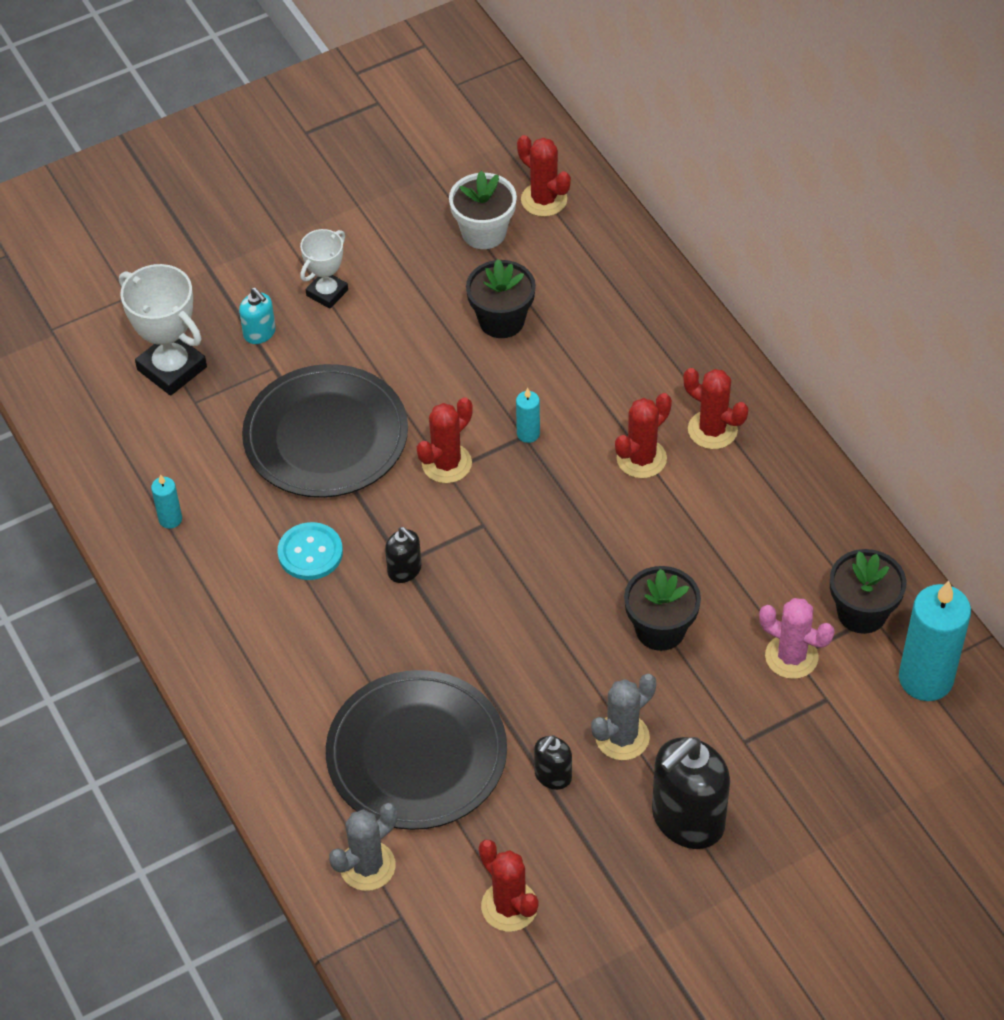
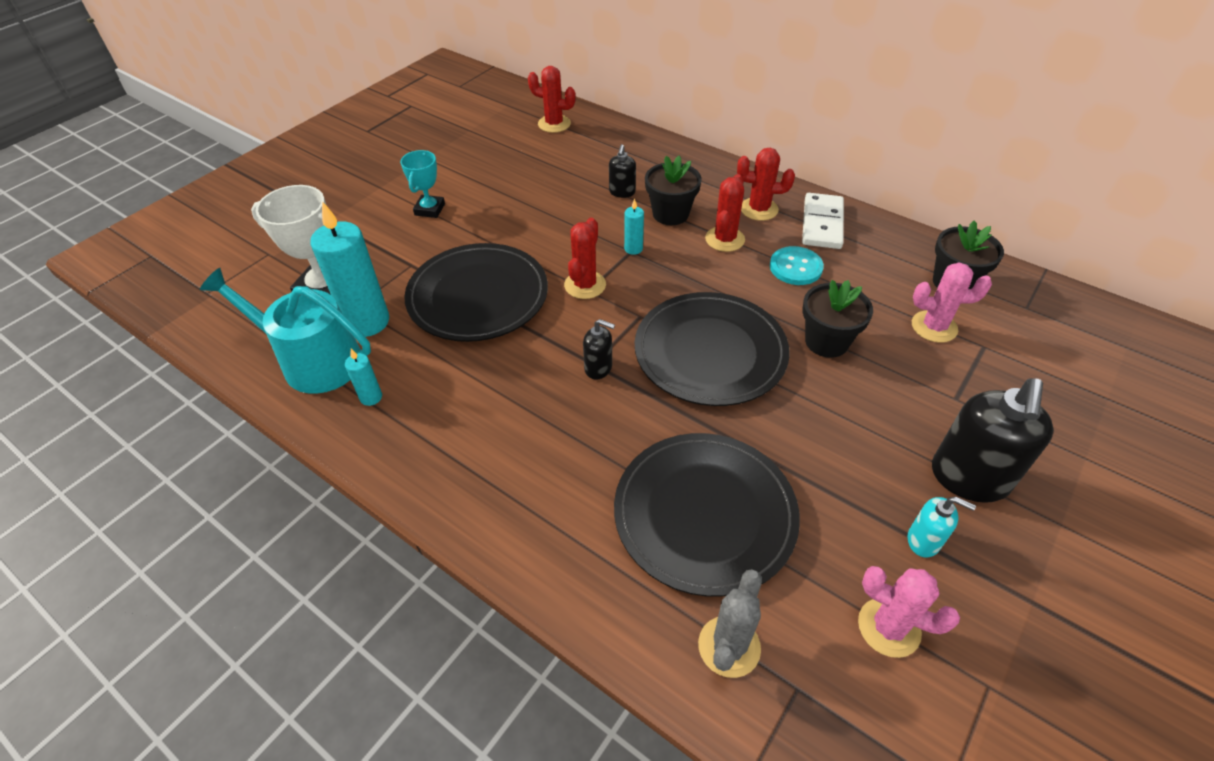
camera: 25 degrees left, 5 degrees down
(130, 456) = (313, 361): none -> turquoise watering can
(260, 333) = (389, 247): turquoise soap dispenser -> turquoise soap dispenser (923, 541)
(310, 553) = (510, 382): turquoise button -> turquoise button (795, 267)
(327, 293) = (429, 209): white trophy -> turquoise trophy
(484, 232) = (524, 149): white flower pot -> none
(501, 320) = (568, 191): black flower pot -> black flower pot (670, 214)
(509, 906) = (889, 627): red cactus -> pink cactus
(529, 595) = (710, 352): none -> black plate
(552, 776) = (833, 486): black soap dispenser -> black soap dispenser (622, 192)
(622, 737) = (863, 431): grey cactus -> none
(773, 478) = (822, 224): none -> white domino
(925, 679) = (1035, 309): turquoise candle -> turquoise candle (367, 322)

